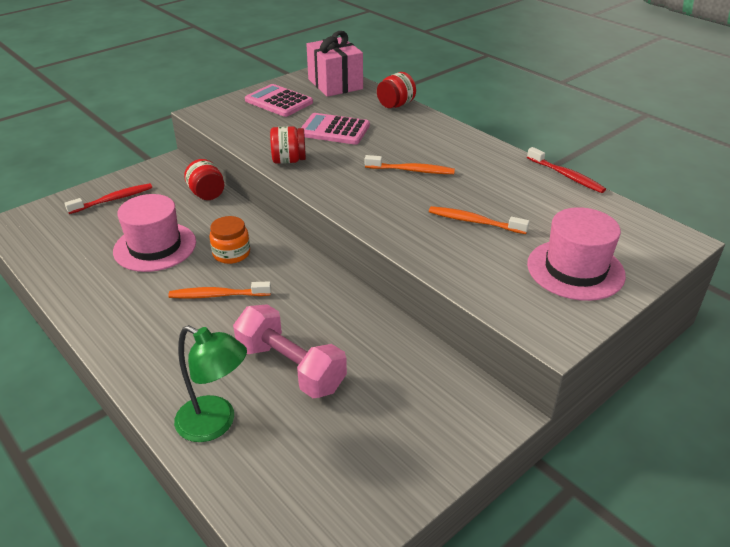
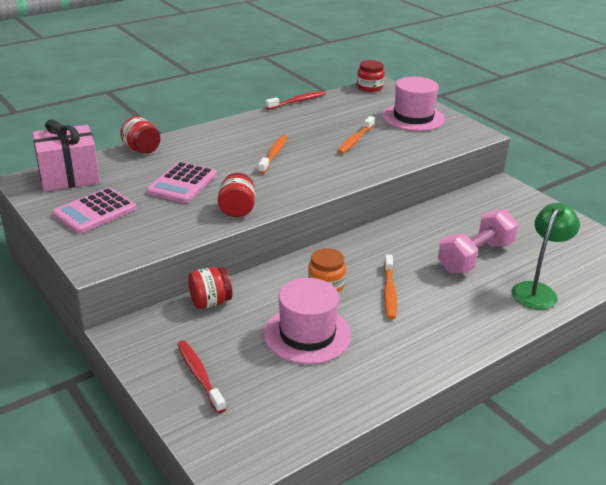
camera: 85 degrees left, 5 degrees down
(660, 229) = (369, 87): none -> red jar

